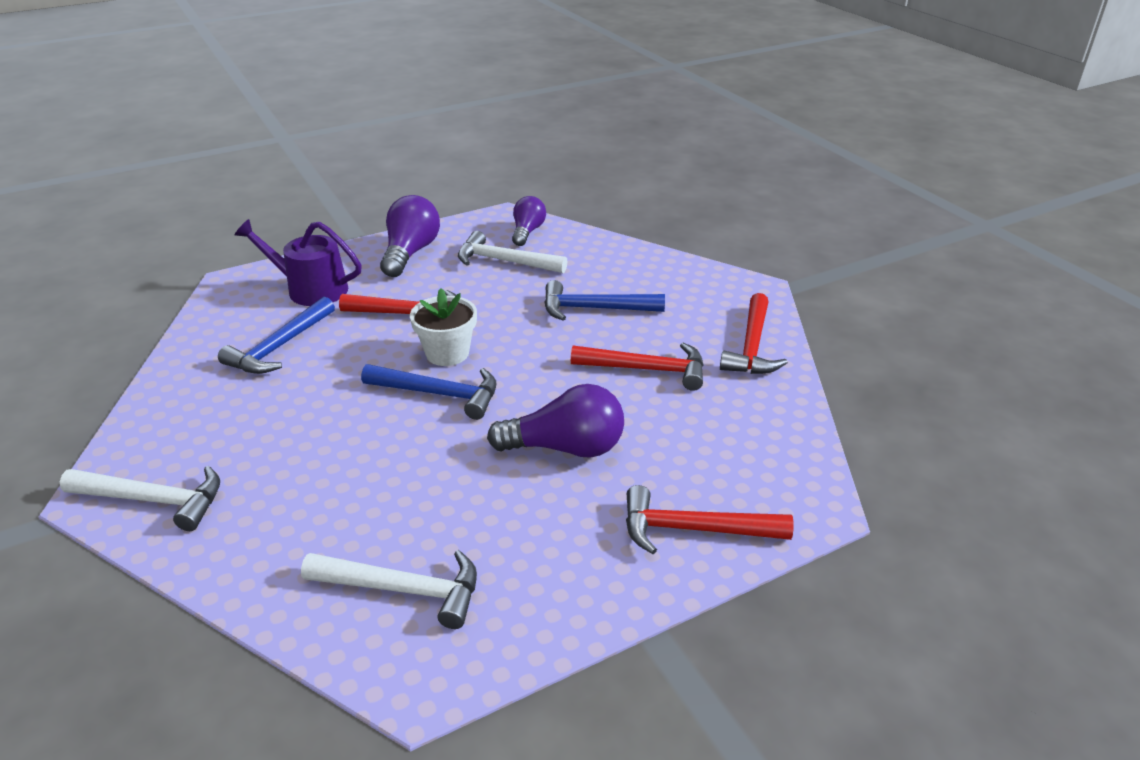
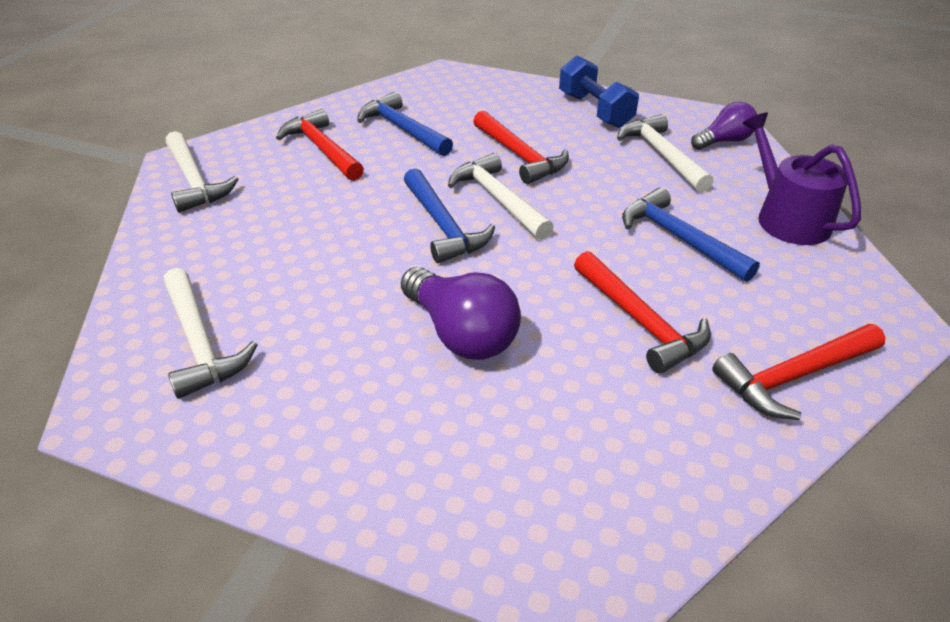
camera: 50 degrees right, 5 degrees up
(280, 347) = (403, 129): blue hammer -> blue hammer turned 60 degrees clockwise
(311, 289) = (483, 101): purple watering can -> purple watering can (787, 218)
(410, 253) = (595, 110): purple light bulb -> blue dumbbell
(447, 353) = (498, 200): white flower pot -> white hammer
(694, 529) = (444, 491): red hammer -> red hammer (322, 149)

